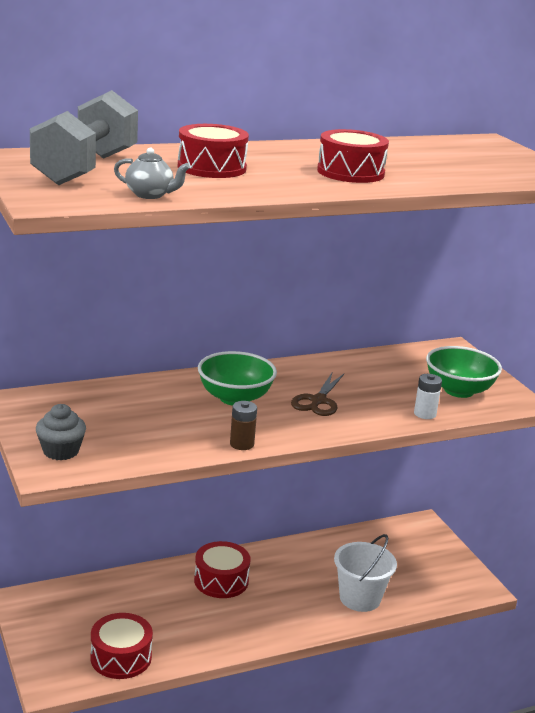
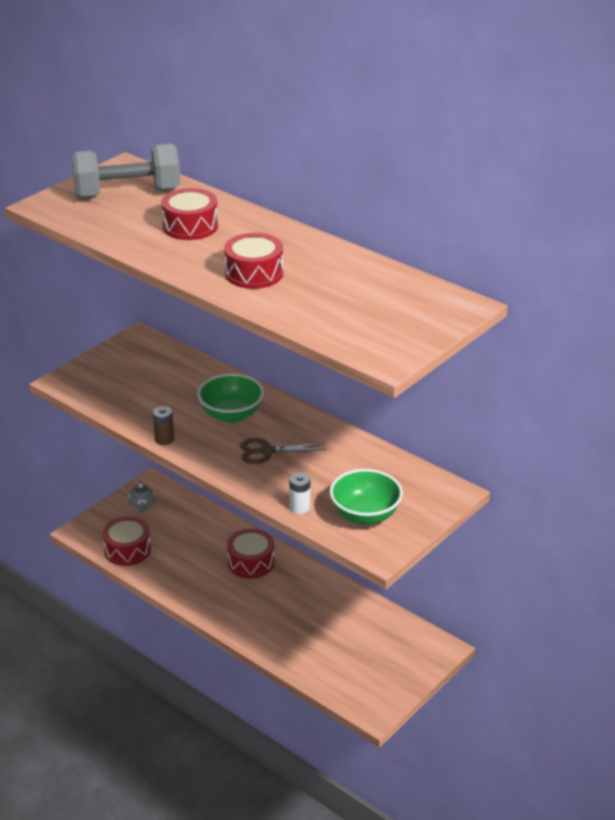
camera: 65 degrees right, 10 degrees up
(61, 451) = (88, 377): grey cupcake -> none
(150, 195) = (97, 227): grey teapot -> grey teapot (142, 506)
(360, 598) = (294, 642): white bucket -> none

